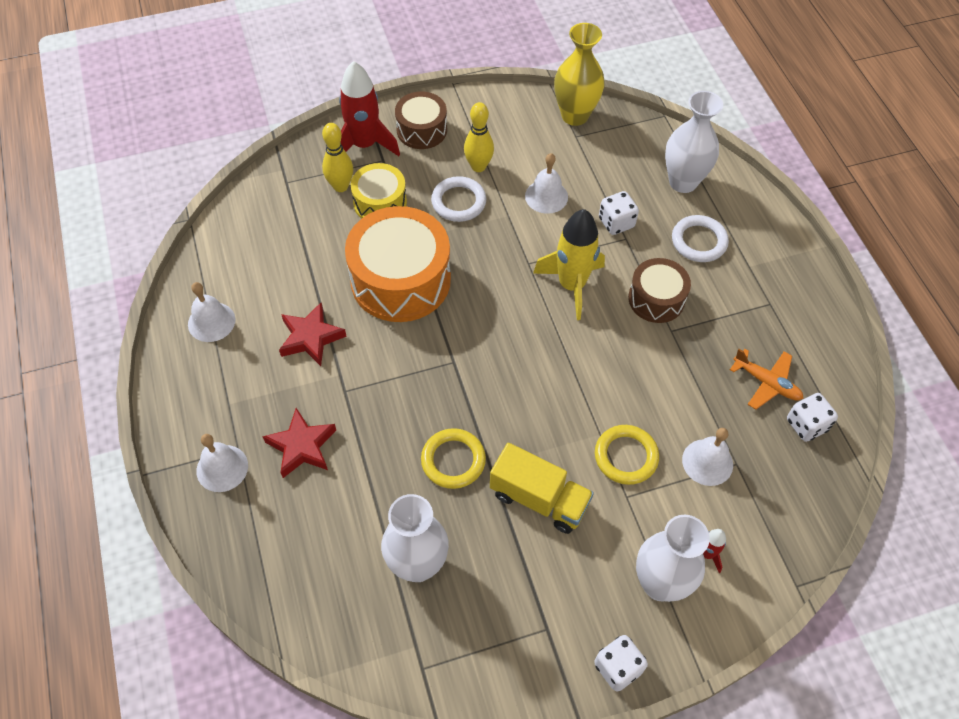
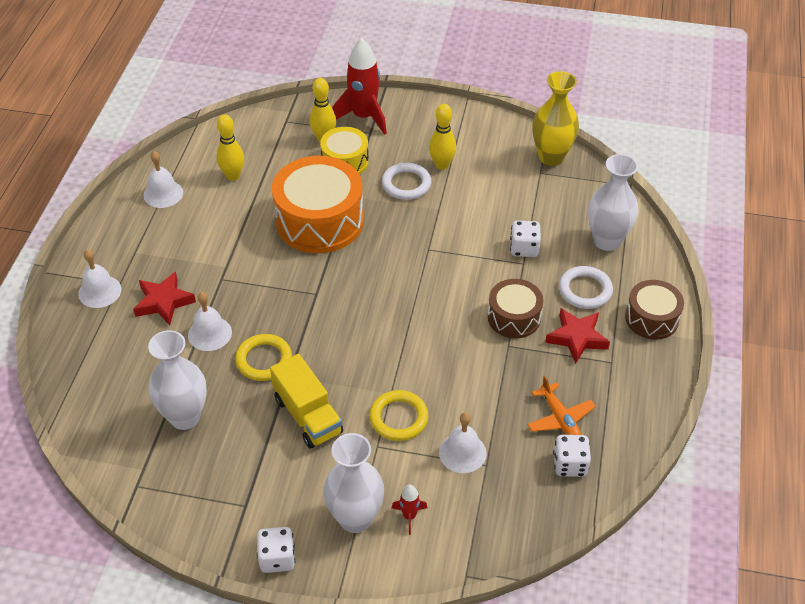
camera: 30 degrees right, 10 degrees down
(274, 268) = (233, 176): none -> yellow bowling pin
(311, 337) = (224, 233): red star -> red star (577, 338)
(421, 130) = (416, 122): brown drum -> brown drum (651, 318)
(546, 196) = (480, 207): white bell -> white bell (209, 333)
(571, 285) = (451, 279): yellow rocket -> none

